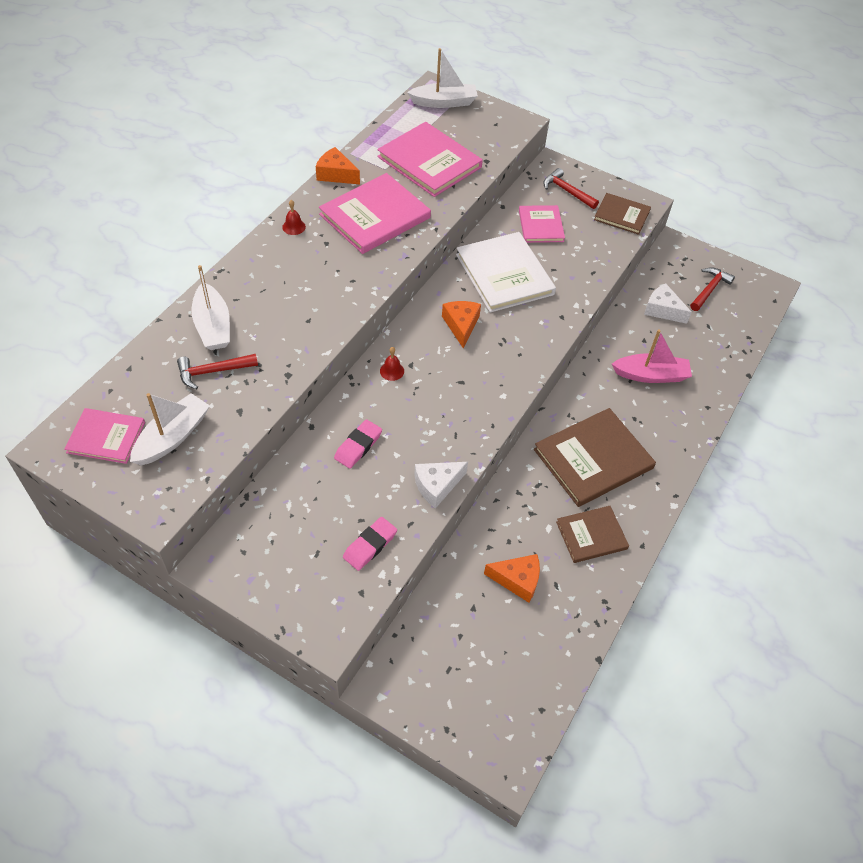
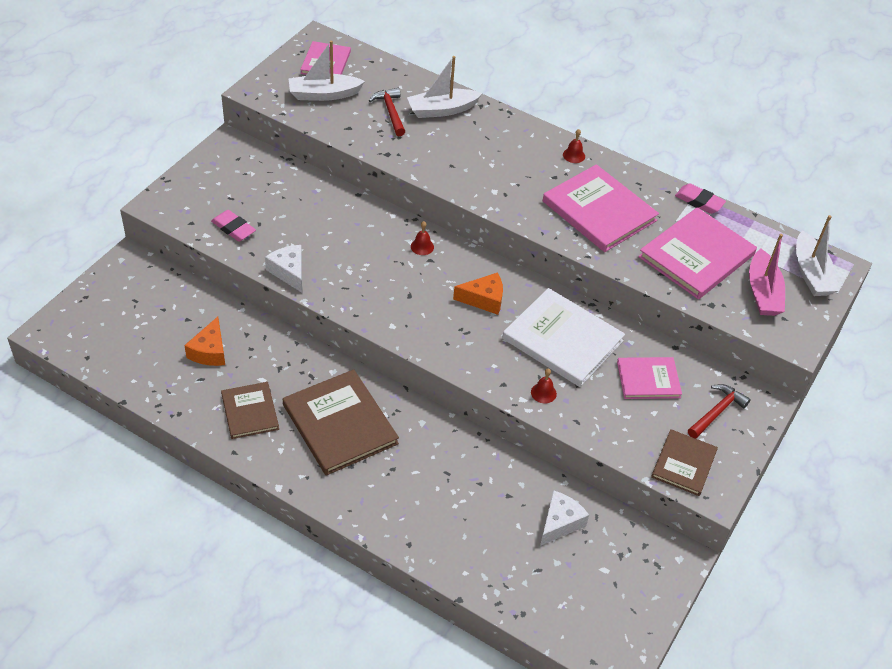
camera: 90 degrees right, 5 degrees down
(172, 437) = (324, 94): white boat -> white boat turned 135 degrees clockwise
(336, 174) = (658, 184): orange cheese -> none
(358, 446) = (335, 223): pink eraser -> pink eraser (699, 201)
(504, 274) = (562, 340): white book -> white book turned 60 degrees clockwise
(567, 291) = (543, 393): none -> red bell
(651, 375) = (454, 494): pink boat -> pink boat (763, 292)
(709, 289) = (603, 583): red hammer -> none

